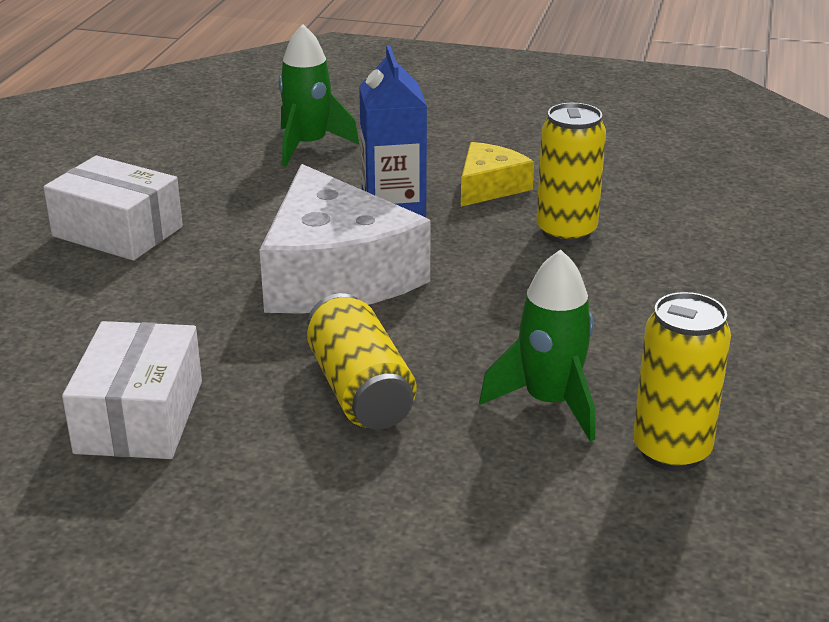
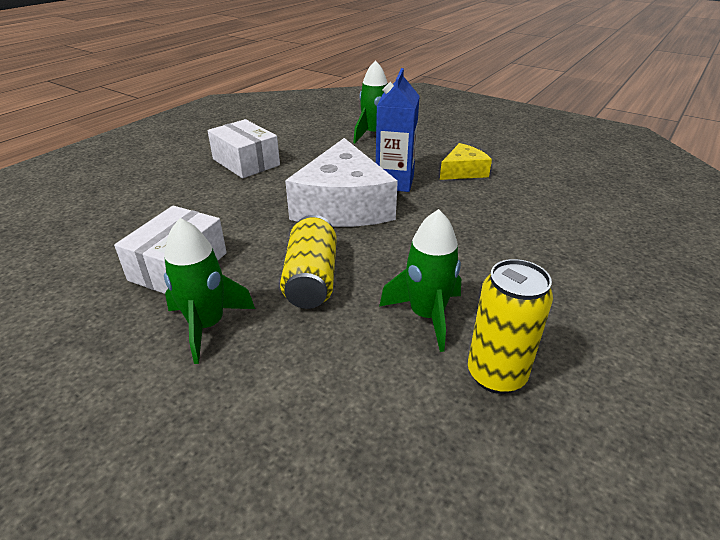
camera: 20 degrees right, 5 degrees up
(252, 484) = (207, 325): none -> green rocket
(566, 232) = (497, 205): yellow can -> none

